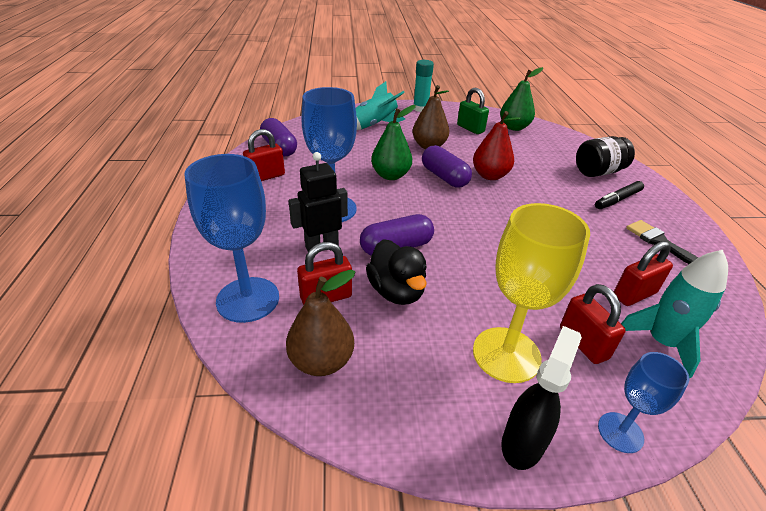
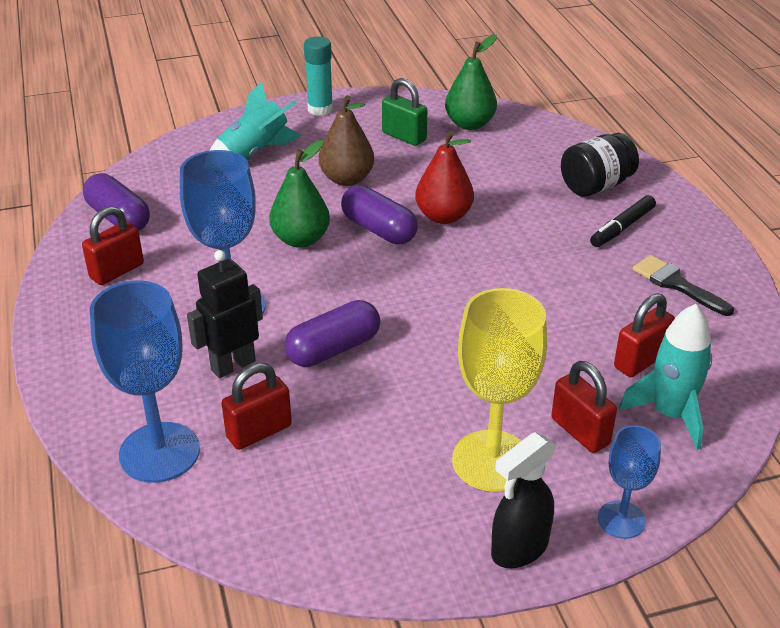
camera: 10 degrees left, 0 degrees up
(321, 361) = (276, 508): brown pear -> none
(396, 291) = (346, 409): black duck -> none
(523, 442) = (519, 549): black spray bottle -> black spray bottle turned 150 degrees counterclockwise

